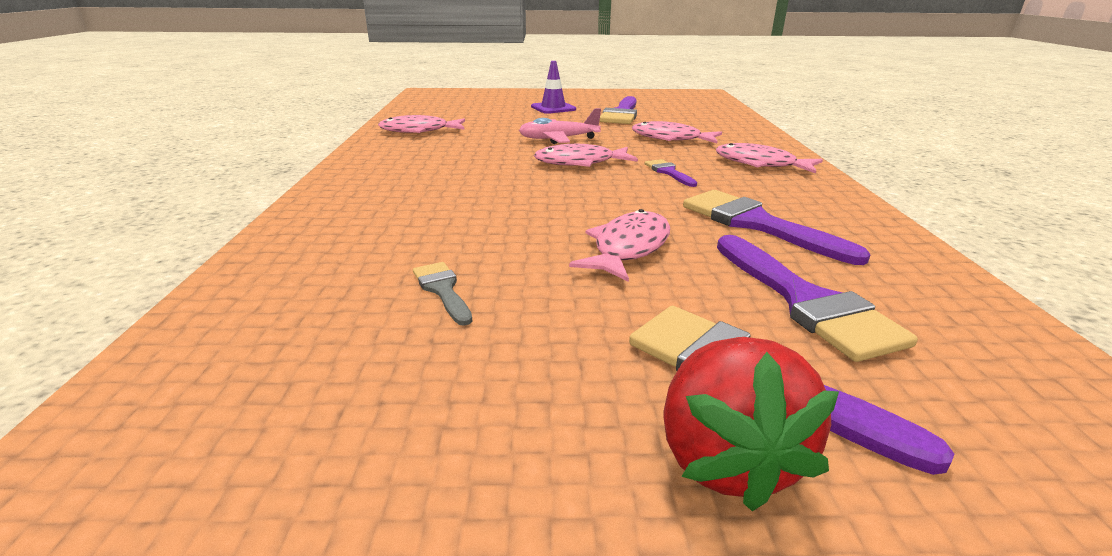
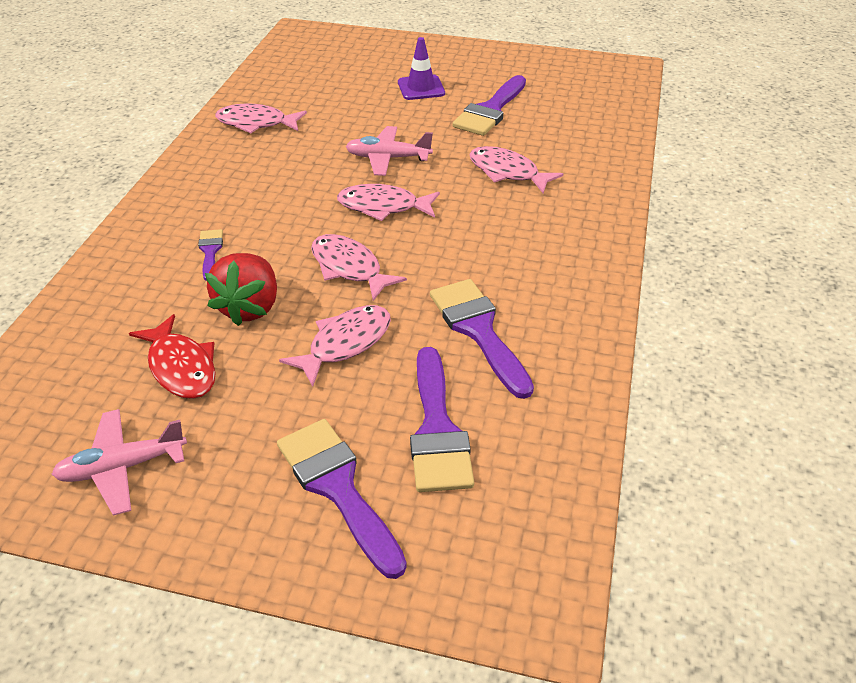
camera: 15 degrees right, 15 degrees up
(413, 406) = (122, 467): none -> pink plane
(442, 290) = (181, 367): grey brush -> red fish
(668, 172) = (459, 236): purple brush -> purple brush (210, 251)
(726, 458) = (277, 541): red strawberry -> red strawberry (250, 307)
(760, 164) = (564, 235): pink fish -> pink fish (349, 268)

